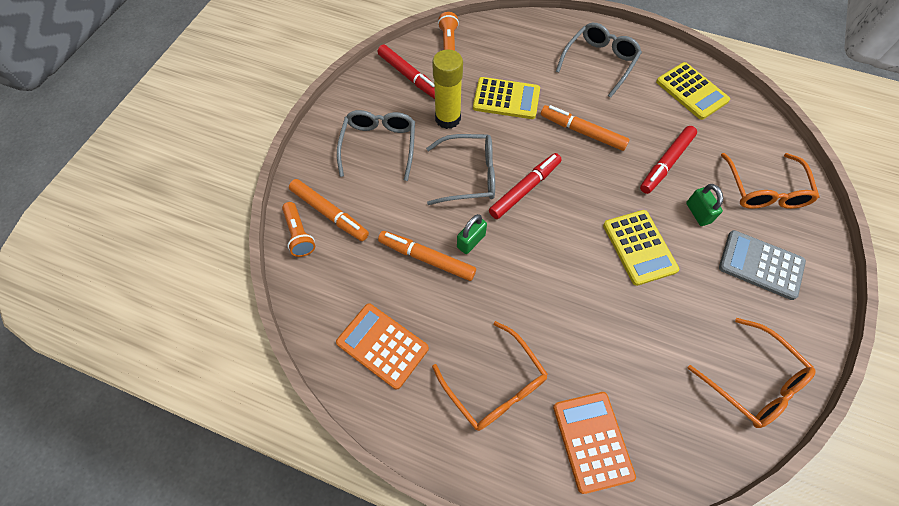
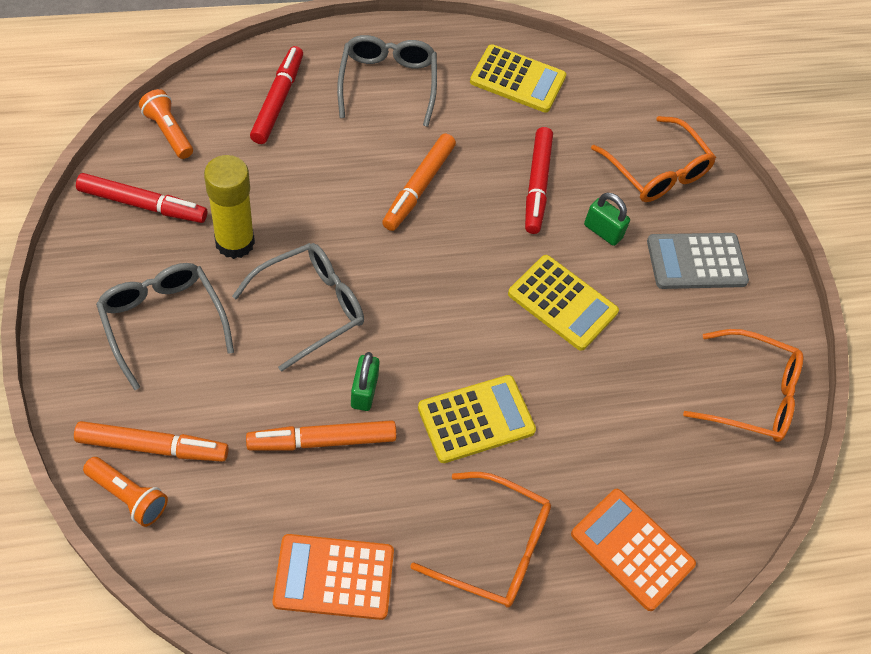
camera: 40 degrees left, 5 degrees down
(506, 99) = (297, 182): yellow calculator -> yellow calculator (476, 419)
(524, 189) = (391, 293): red marker -> red marker (277, 100)
(582, 132) = (419, 187): orange marker -> orange marker turned 60 degrees counterclockwise

